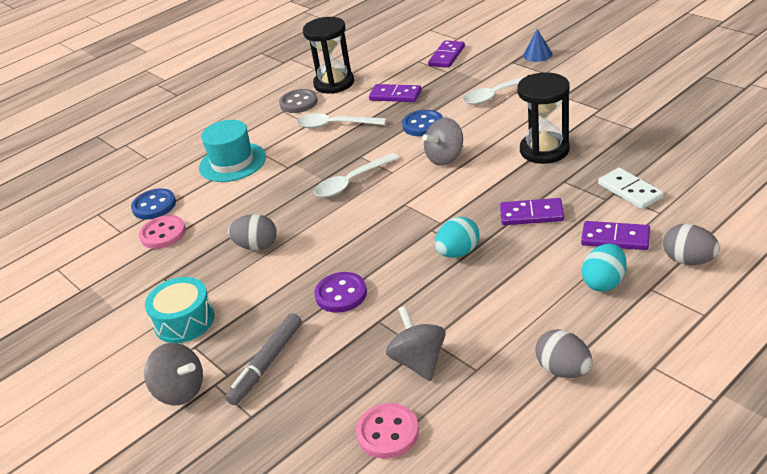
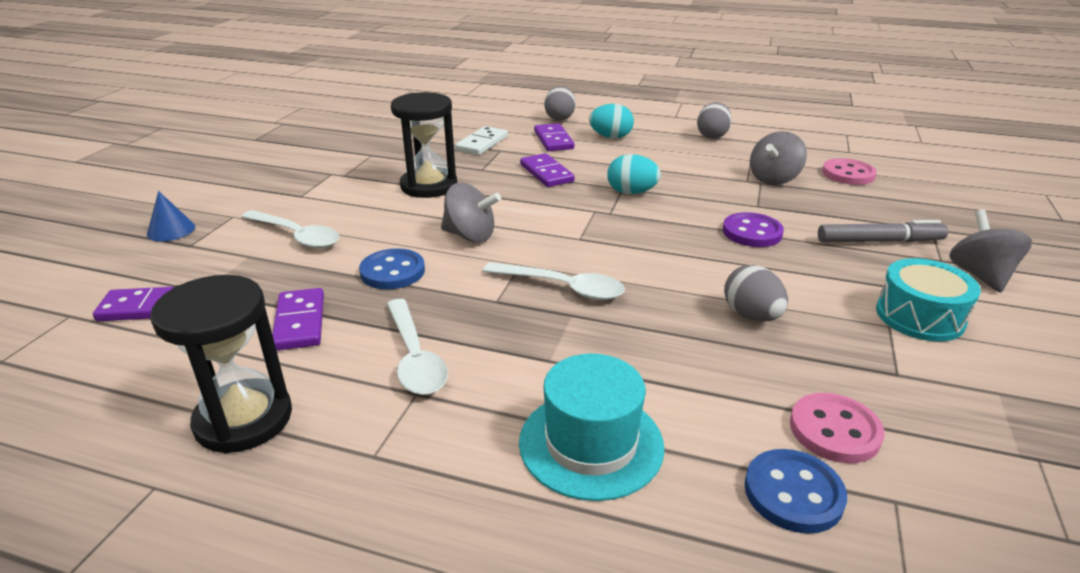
camera: 125 degrees left, 5 degrees down
(298, 103) = (334, 443): grey button -> none

